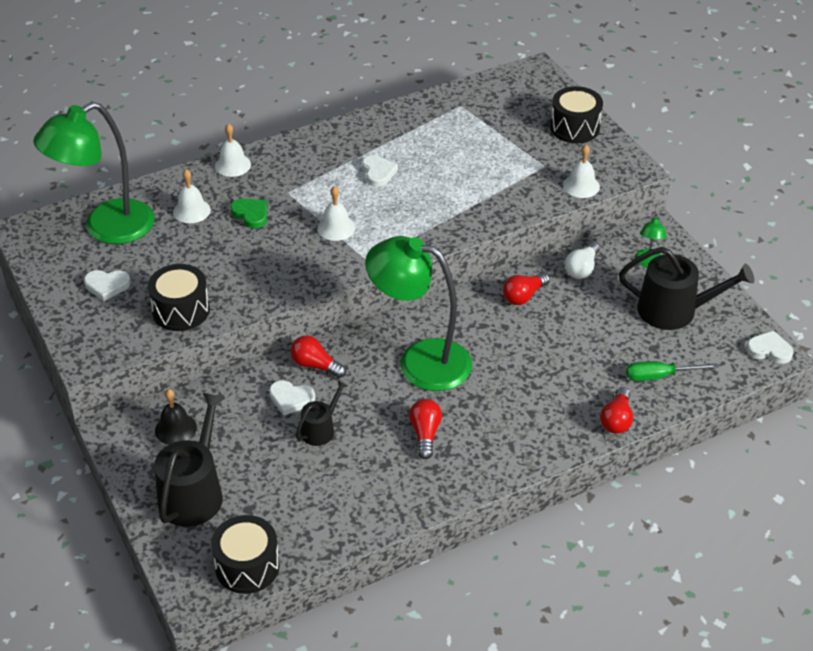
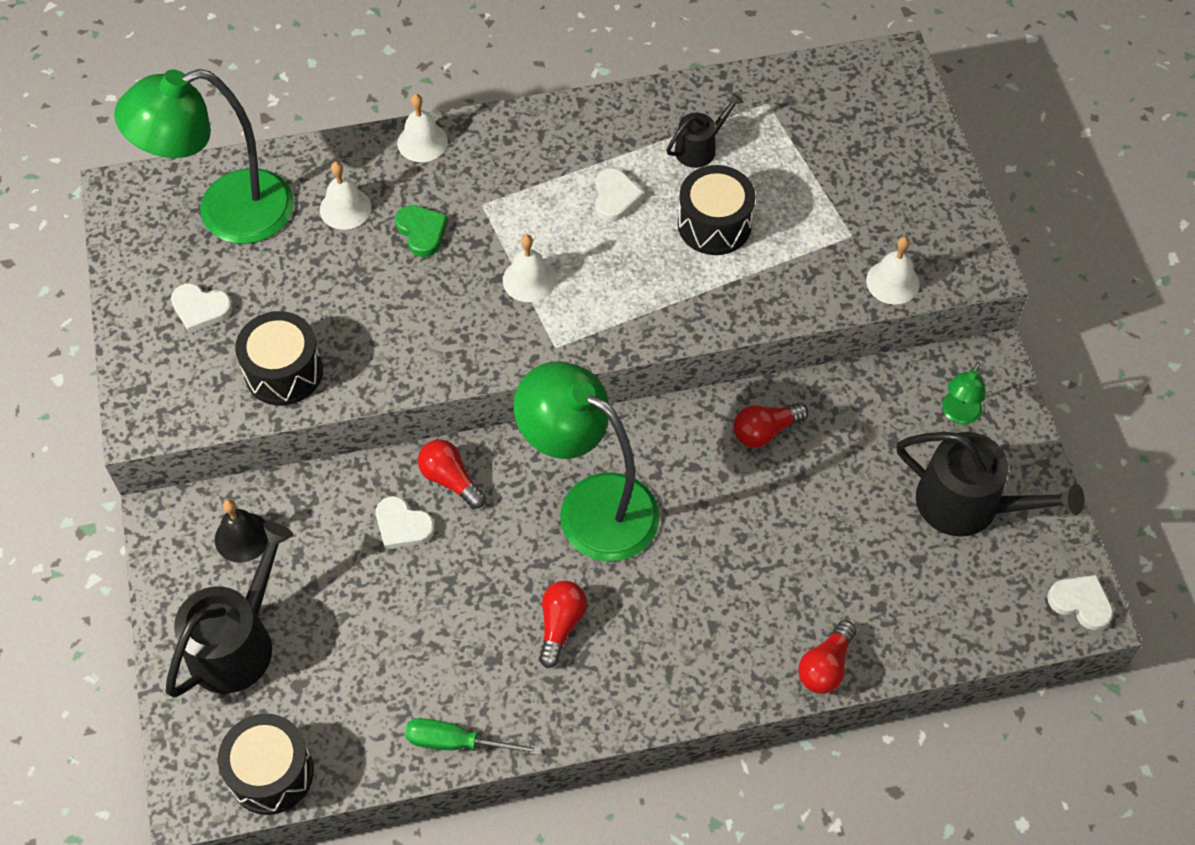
camera: 15 degrees right, 15 degrees up
(320, 429) = (426, 584): black watering can -> black watering can (700, 148)
(574, 128) = (917, 177): black drum -> black drum (714, 224)
(582, 268) = (861, 403): white light bulb -> none
(659, 376) = (909, 609): green screwdriver -> green screwdriver (457, 742)

